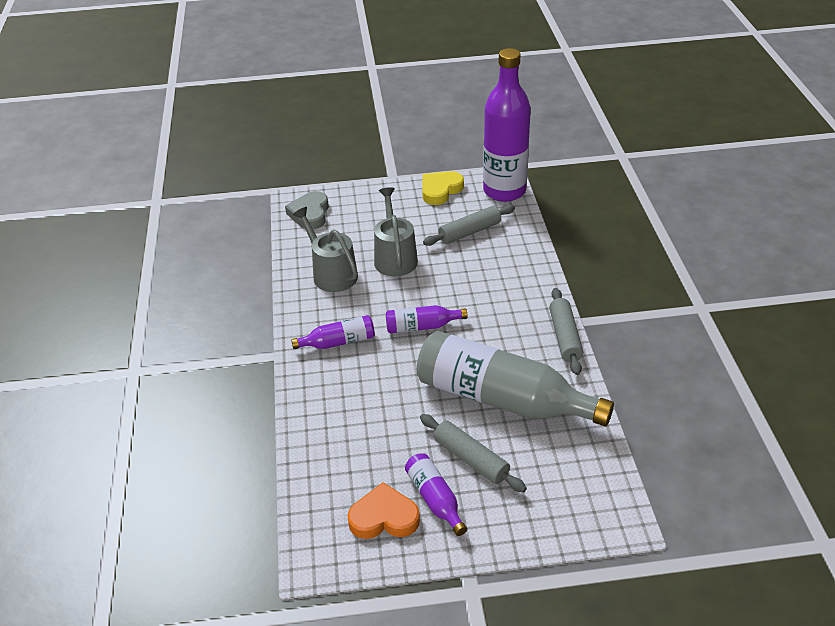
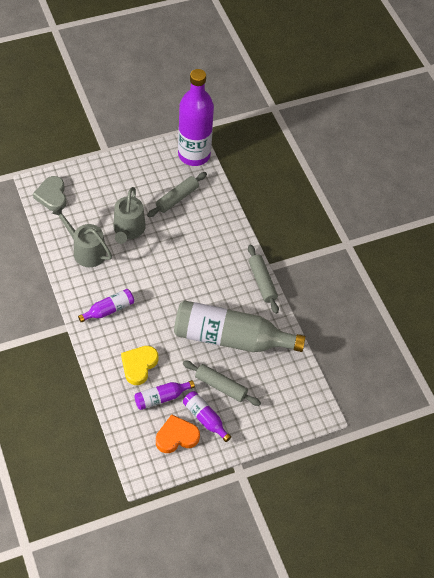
camera: 20 degrees left, 15 degrees up
(395, 258) = (128, 230): grey watering can -> grey watering can turned 150 degrees counterclockwise
(422, 326) = (163, 288): purple bottle -> purple bottle (161, 398)
(440, 190) = (146, 160): yellow heart -> yellow heart (139, 365)

